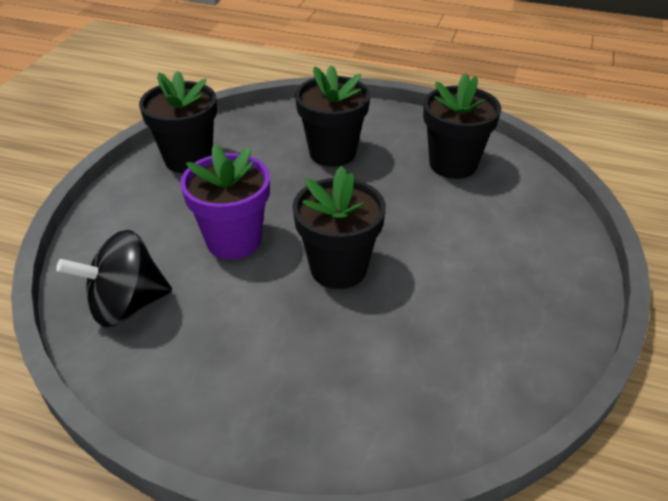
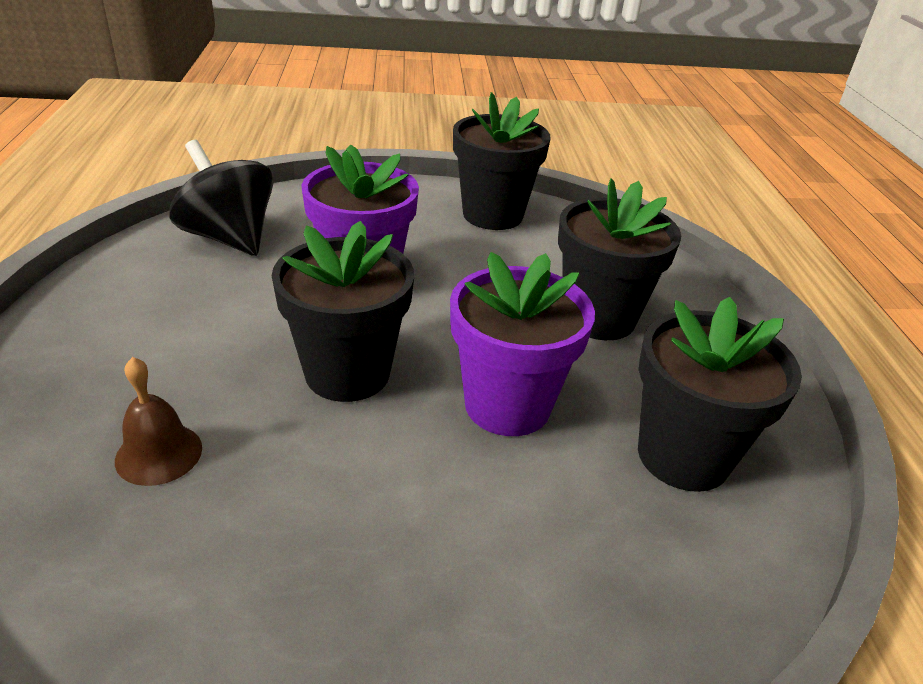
camera: 65 degrees right, 5 degrees down
(382, 368) = (159, 454): none -> brown bell
(394, 210) = (507, 405): none -> purple flower pot

